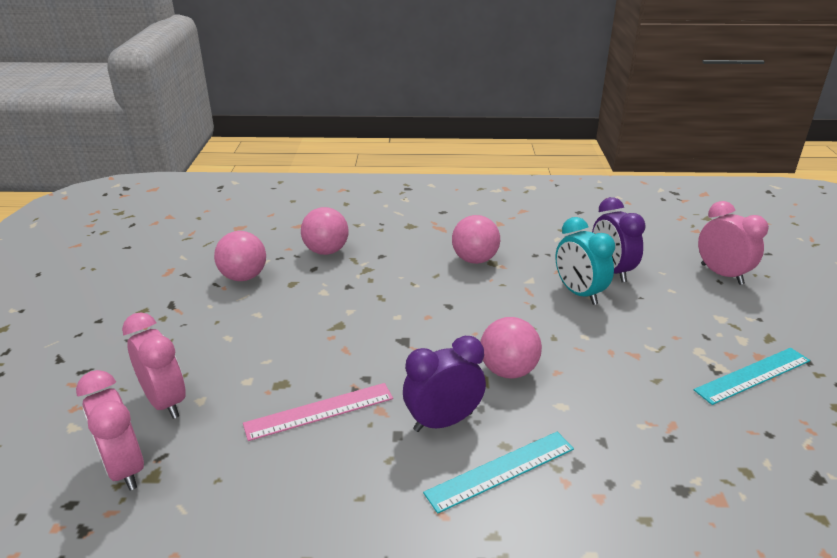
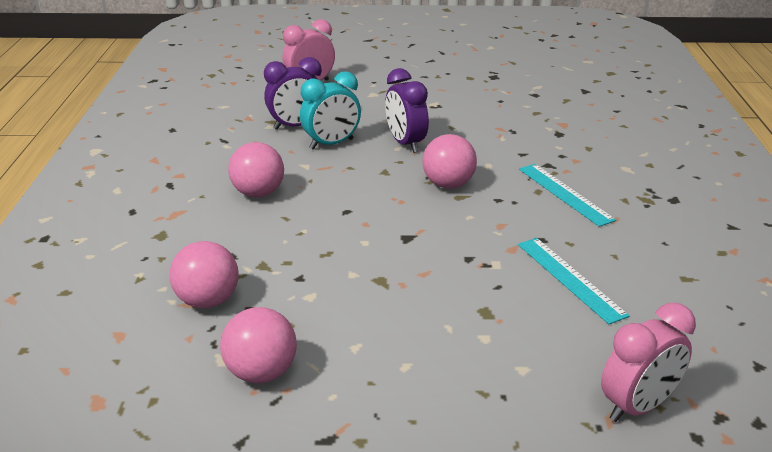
camera: 90 degrees left, 0 degrees up
(165, 402) = (532, 397): pink clock -> none
(319, 411) = (521, 283): pink ruler -> none
(443, 421) = (519, 217): purple clock -> purple clock (405, 143)
(753, 375) = (442, 95): turquoise ruler -> turquoise ruler (570, 278)

